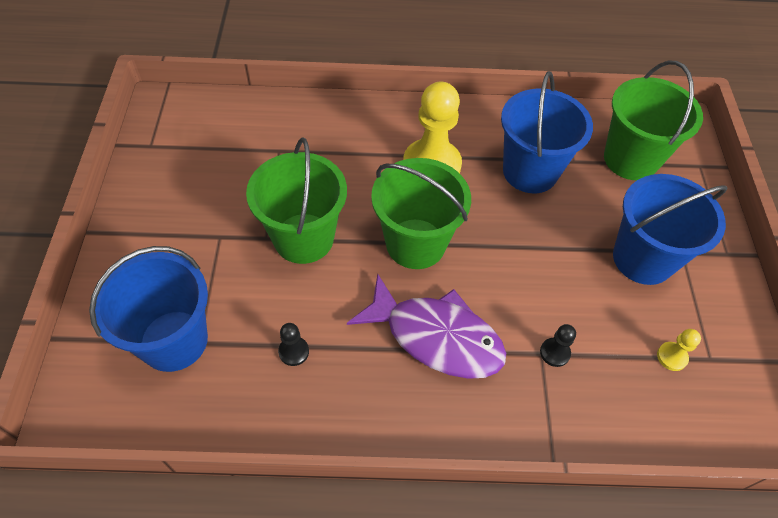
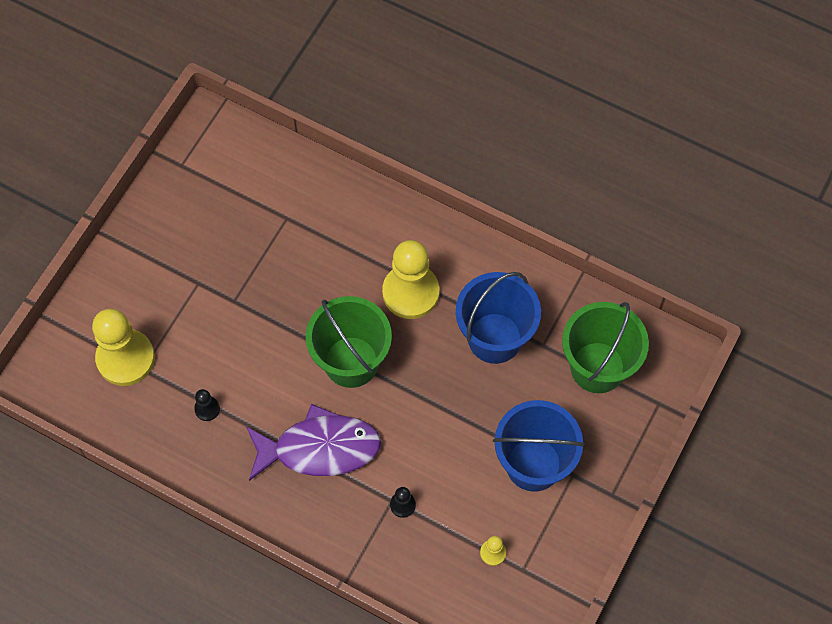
camera: 30 degrees right, 10 degrees up
(174, 340) = (125, 358): blue bucket -> yellow pawn
(303, 238) = (263, 315): green bucket -> none
(436, 337) = (319, 448): purple fish -> purple fish turned 60 degrees counterclockwise

